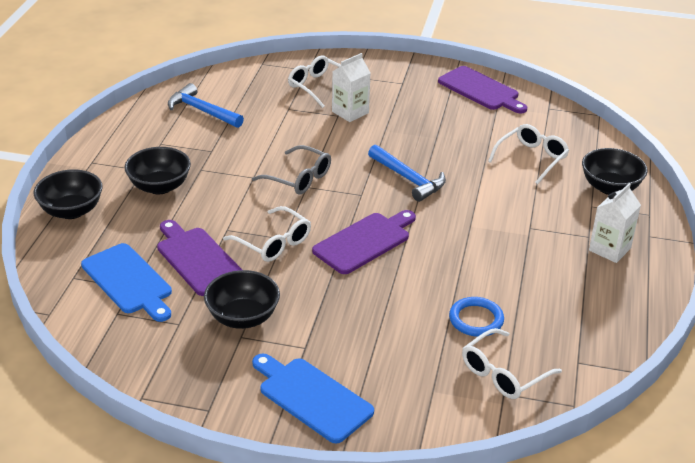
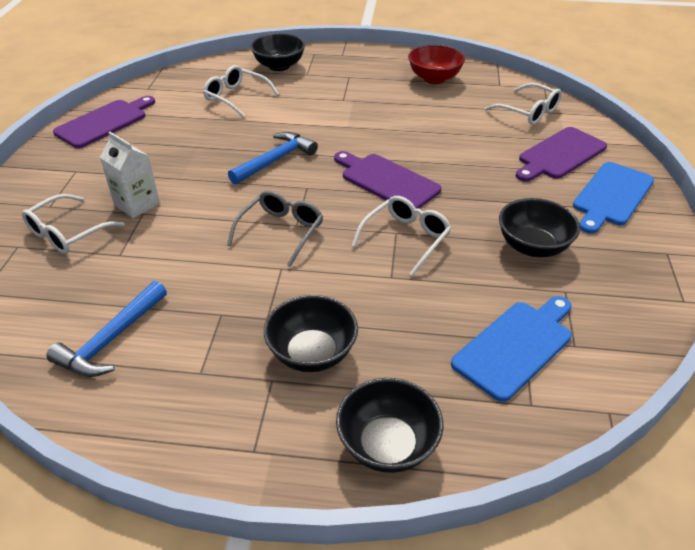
camera: 95 degrees left, 5 degrees up
(197, 259) = (453, 293): purple cutting board -> purple cutting board (560, 155)
(476, 319) = (473, 123): blue ring -> none
(590, 305) = (434, 78): none -> red bowl
(609, 249) = (363, 69): white carton -> none

